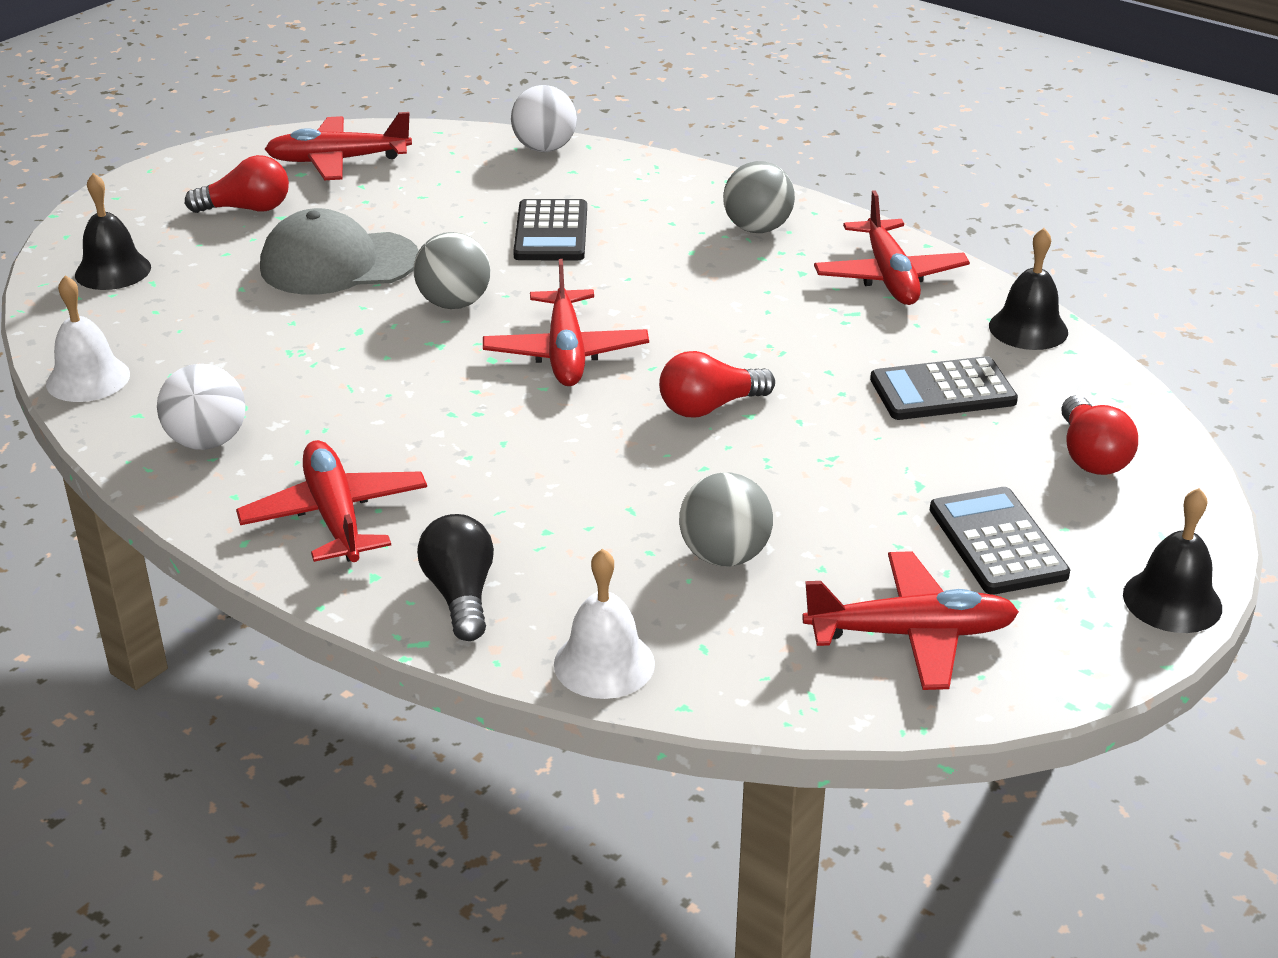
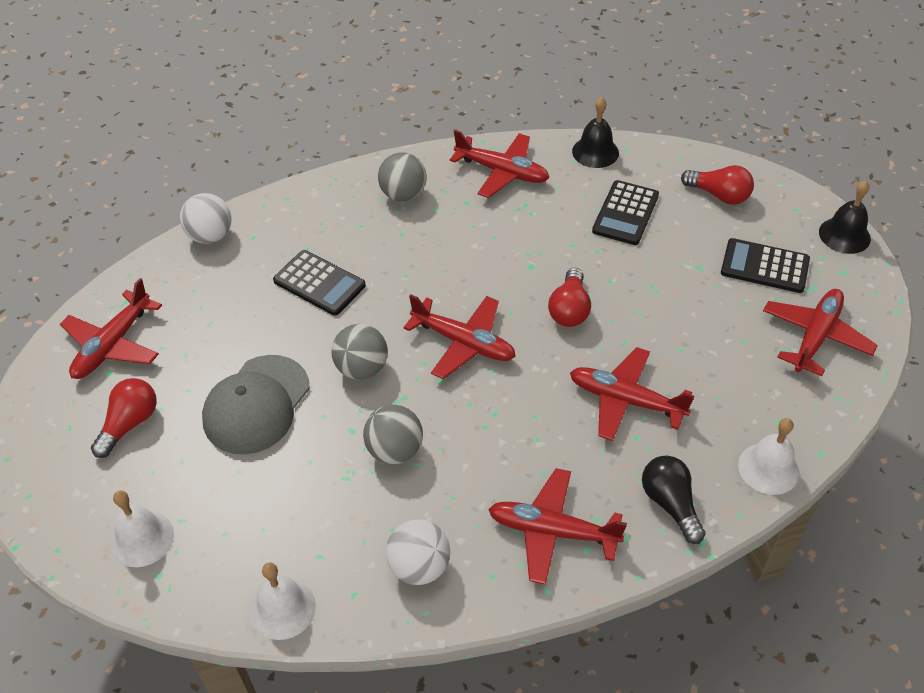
camera: 55 degrees left, 15 degrees up
(113, 271) = (142, 538): black bell -> white bell
(461, 595) = (670, 504): black light bulb -> black light bulb turned 45 degrees clockwise
(600, 502) = (625, 400): none -> red plane
(724, 556) = (708, 373): grey ball -> grey ball (395, 450)

